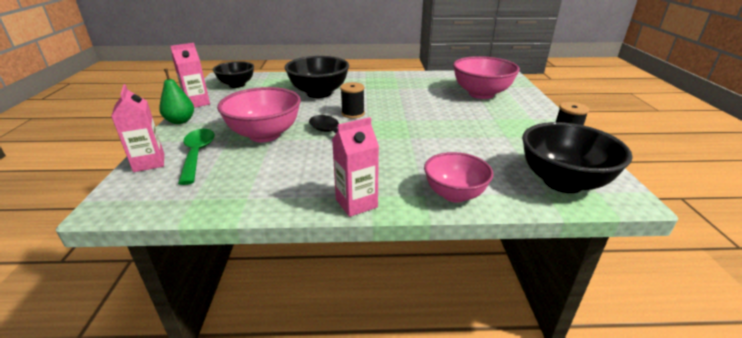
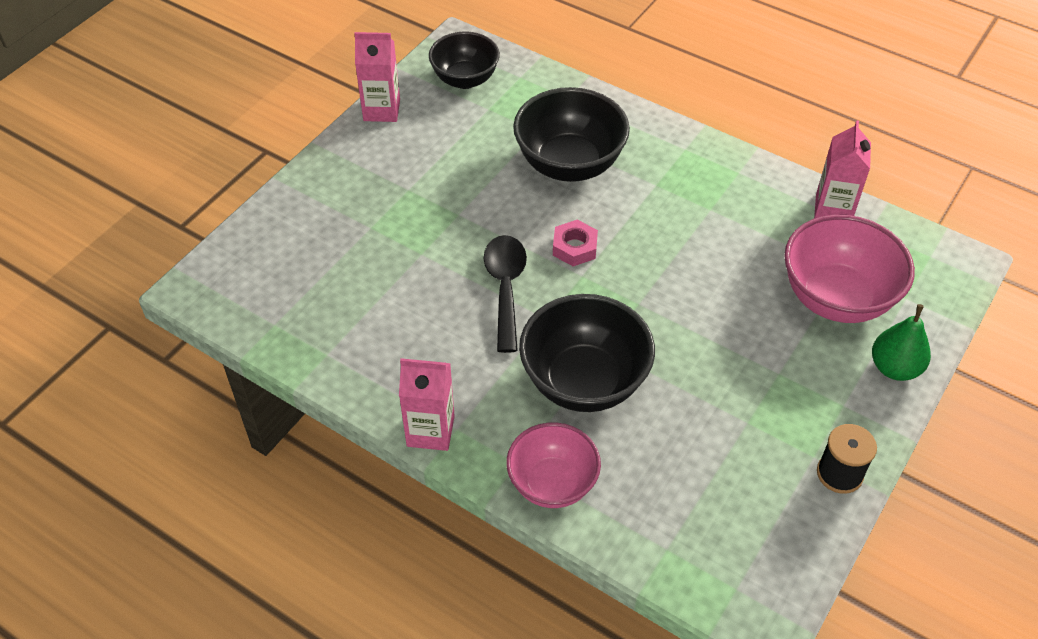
camera: 35 degrees right, 20 degrees up
(149, 163) = (261, 230): pink carton -> pink carton (833, 209)
(180, 121) = (337, 150): green pear -> green pear (894, 368)
(197, 154) = (319, 240): green spoon -> none
(265, 135) = (420, 239): pink bowl -> none
(353, 113) = (574, 247): black spool -> pink nut
(563, 182) = (712, 547): black bowl -> black bowl (584, 382)

